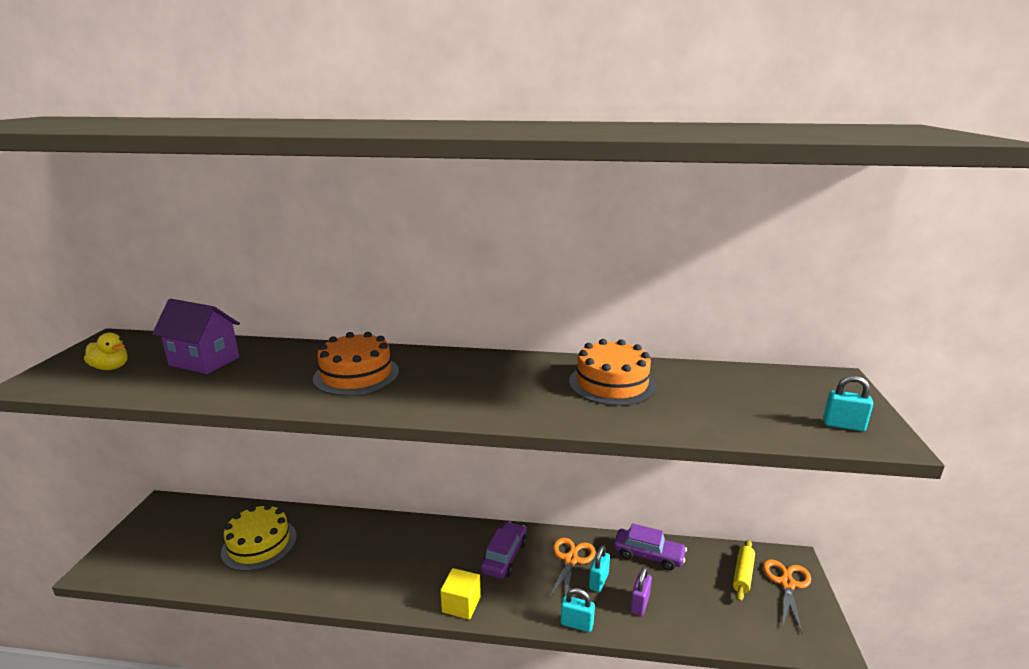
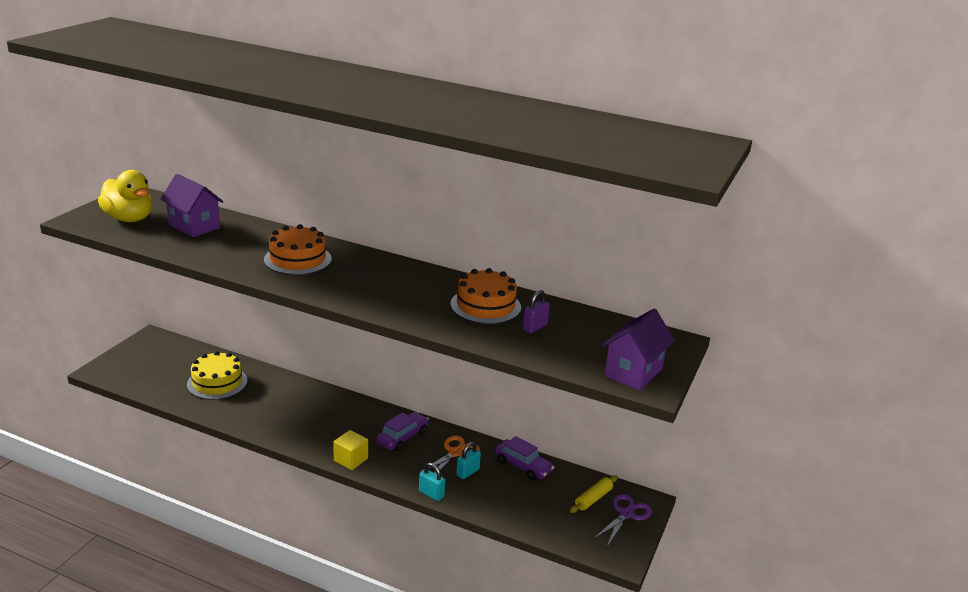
camera: 15 degrees right, 5 degrees up
(111, 368) = (129, 219): yellow duck -> yellow duck, size x1.83
(639, 604) = (490, 495): purple padlock -> purple padlock (534, 327)
(787, 584) = (626, 514): orange scissors -> purple scissors
(843, 425) = (633, 372): turquoise padlock -> purple house

